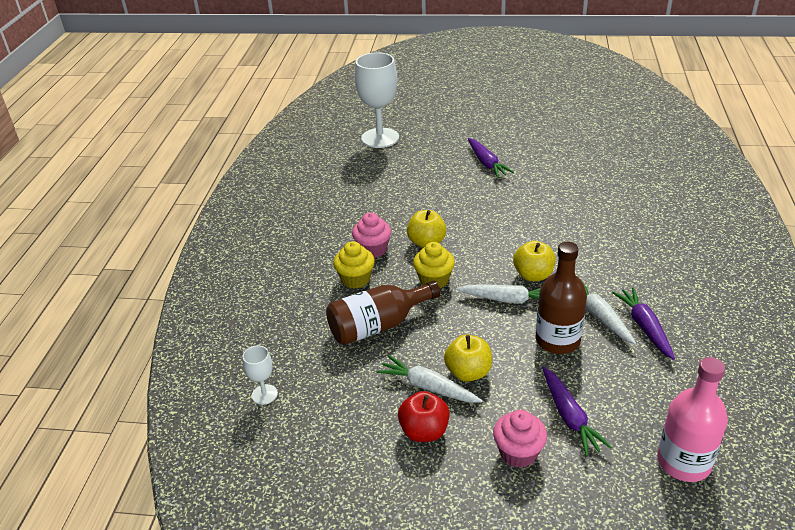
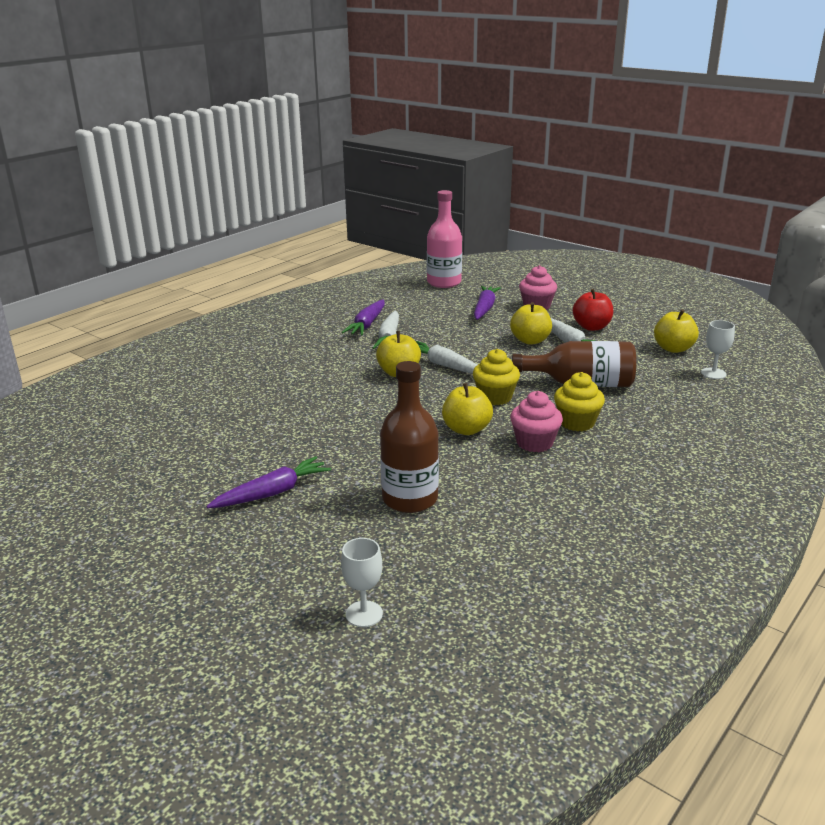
camera: 150 degrees left, 10 degrees down
(316, 425) = (673, 349): none -> yellow apple
(380, 138) = (364, 614): white goblet -> white goblet, size x0.46
(487, 163) = (272, 493): purple carrot -> purple carrot turned 45 degrees clockwise
(557, 340) = (440, 336): brown bottle -> brown bottle (410, 499)

